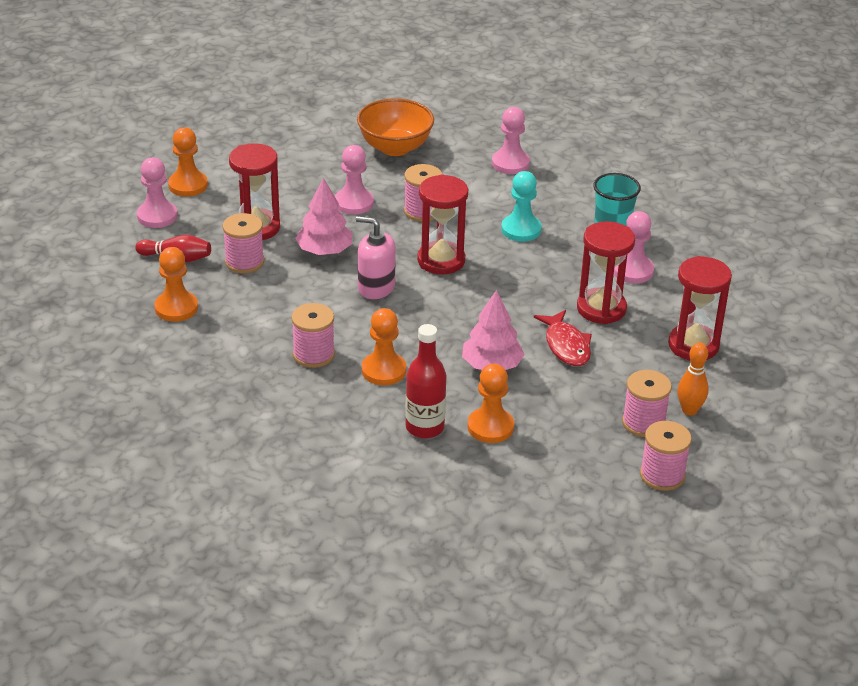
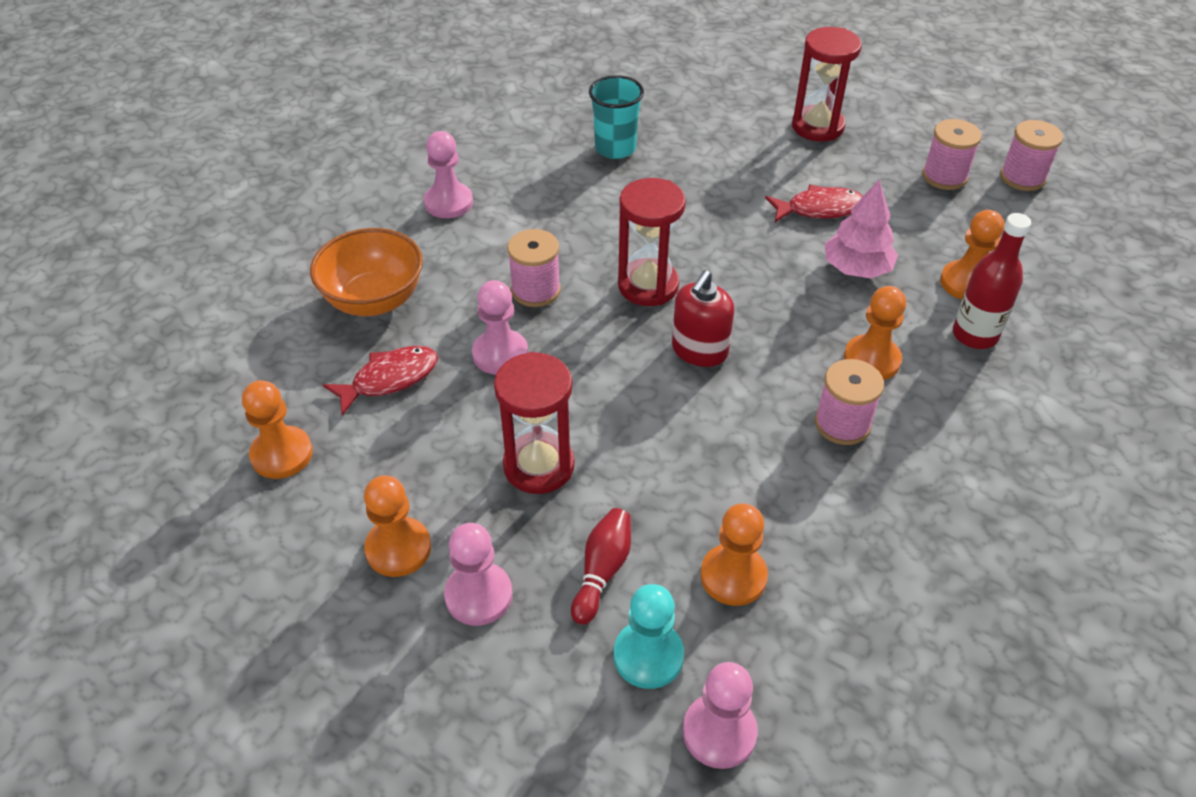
camera: 80 degrees left, 10 degrees up
(244, 262) = (624, 485): pink spool -> none
(253, 136) = (282, 454): none -> orange pawn
(322, 164) = (390, 379): none -> red fish
(324, 251) = (610, 394): pink tree -> none
(376, 287) = (699, 350): pink soap dispenser -> red soap dispenser
(521, 229) = (594, 212): turquoise pawn -> turquoise pawn (648, 656)
(601, 309) = (754, 175): red hourglass -> none
(632, 271) = (686, 144): pink pawn -> pink pawn (719, 732)
(689, 410) = (921, 145): orange bowling pin -> none

